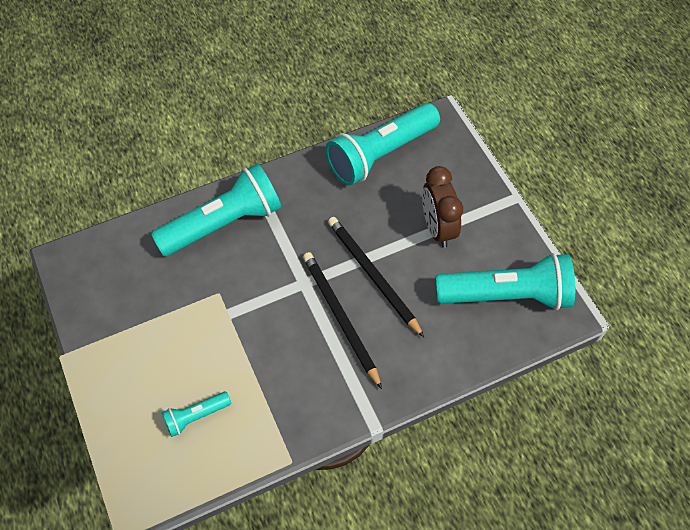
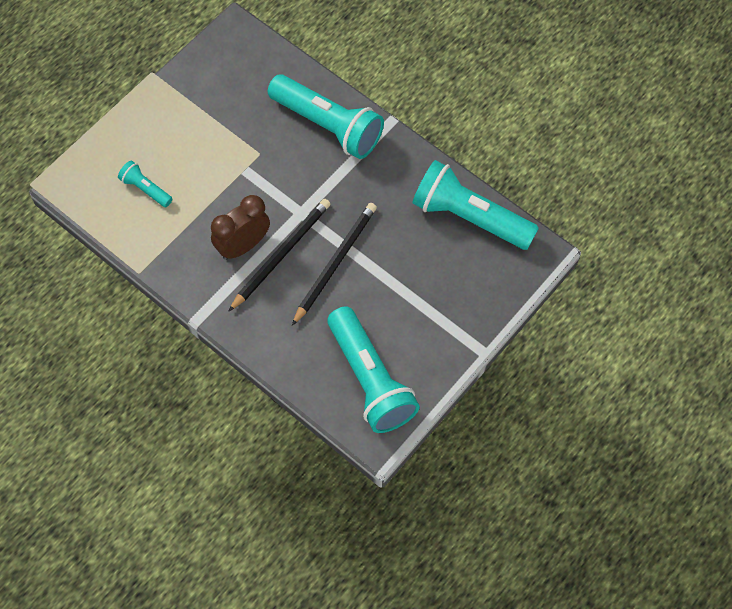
camera: 65 degrees right, 5 degrees up
(437, 228) = (412, 296): brown clock -> brown clock (243, 245)

